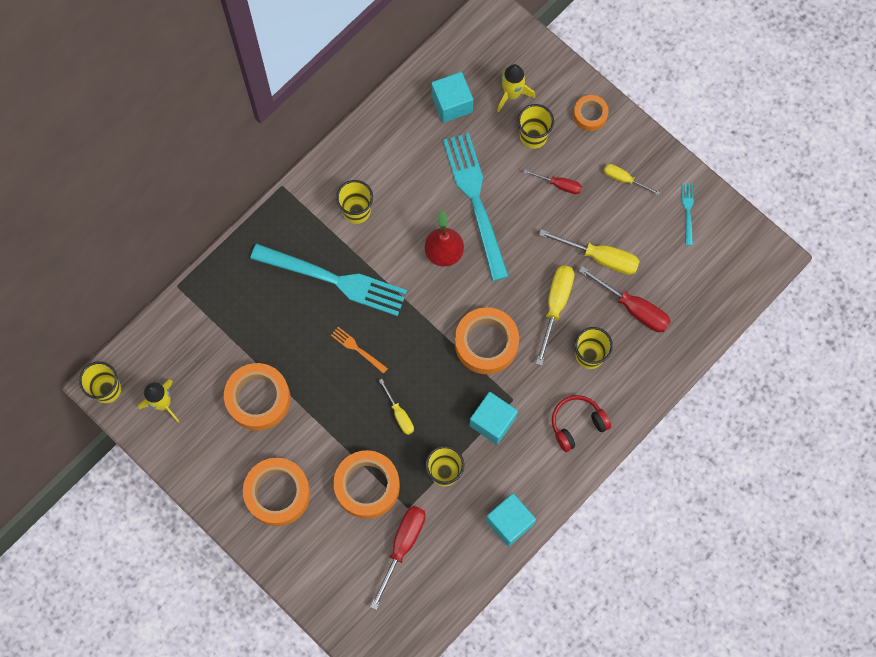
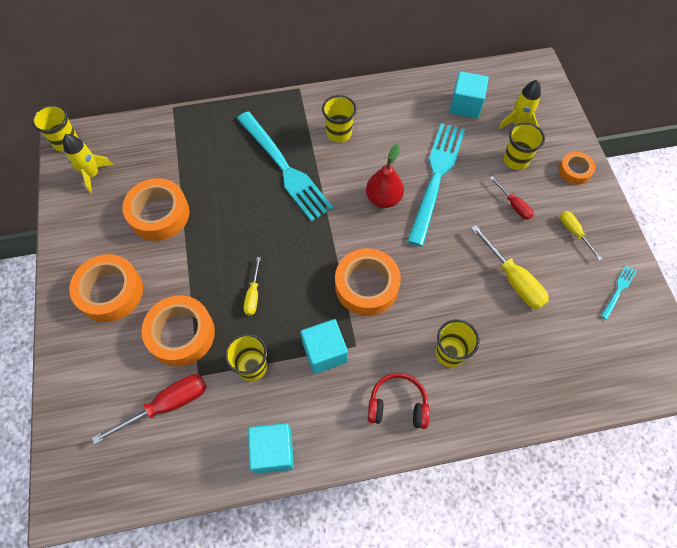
camera: 35 degrees right, 10 degrees down
(357, 349) = (261, 225): orange fork -> none
(555, 306) = (447, 293): yellow screwdriver -> none
(633, 308) = (517, 338): red screwdriver -> none

